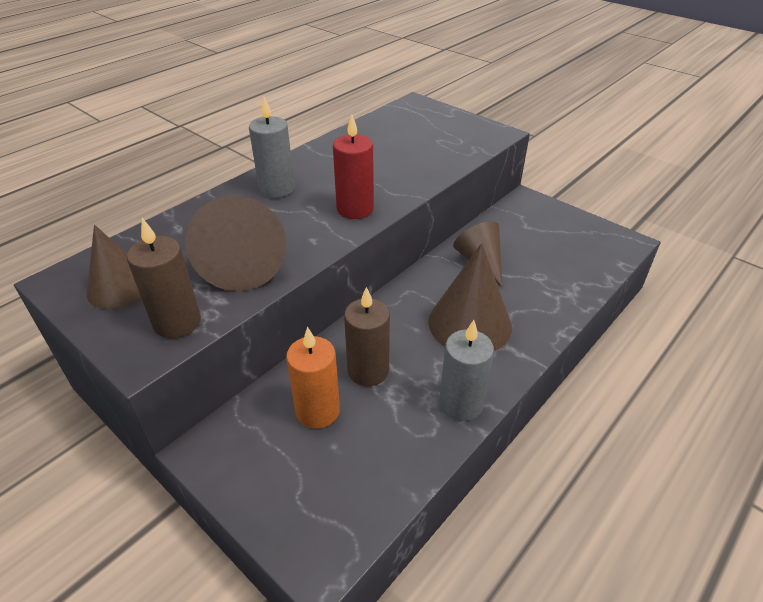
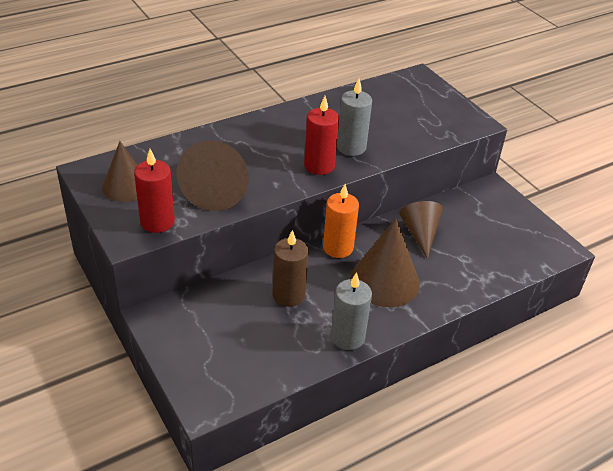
camera: 15 degrees right, 0 degrees up
(177, 322) = (157, 222): brown candle -> red candle
(277, 189) = (265, 133): grey candle -> grey candle (351, 147)
(317, 411) = (240, 313): orange candle -> orange candle (338, 248)

